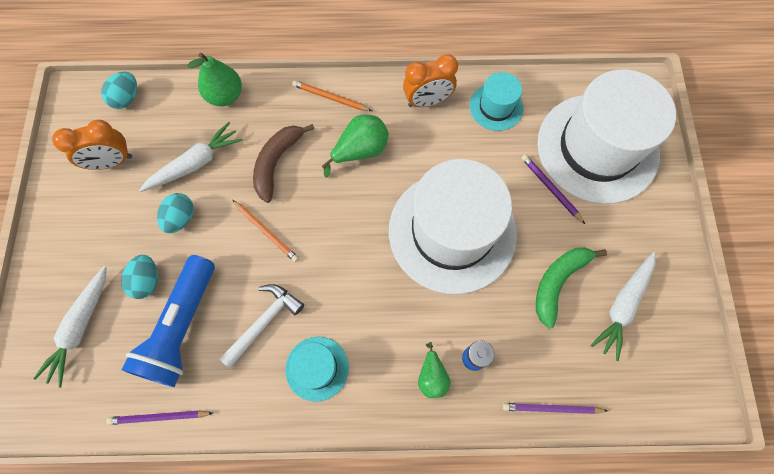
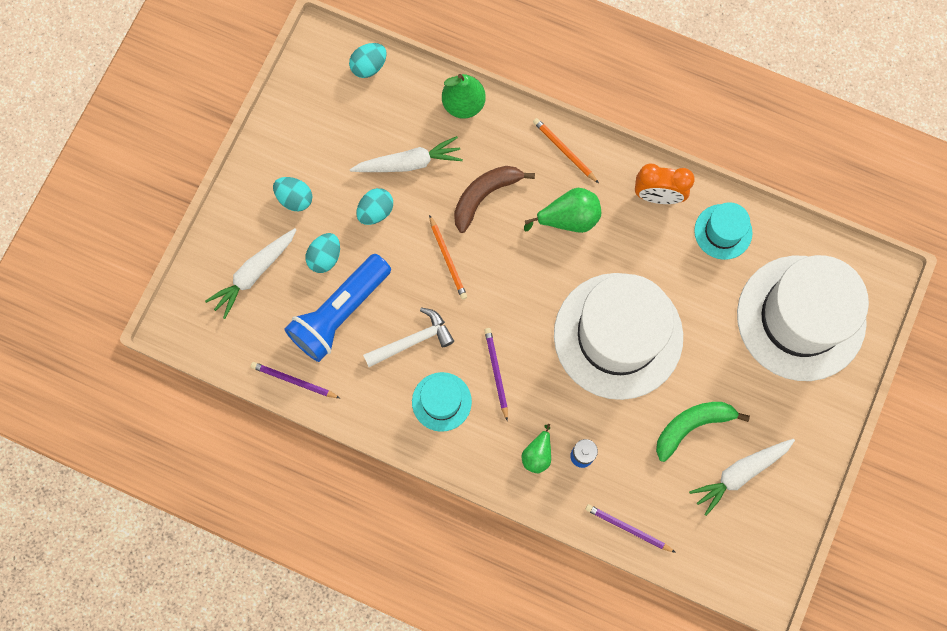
camera: 25 degrees right, 5 degrees up
(97, 239) = (295, 198): none -> turquoise egg
(111, 162) = (332, 127): orange clock -> none
(551, 189) = (733, 337): purple pencil -> purple pencil (496, 372)

